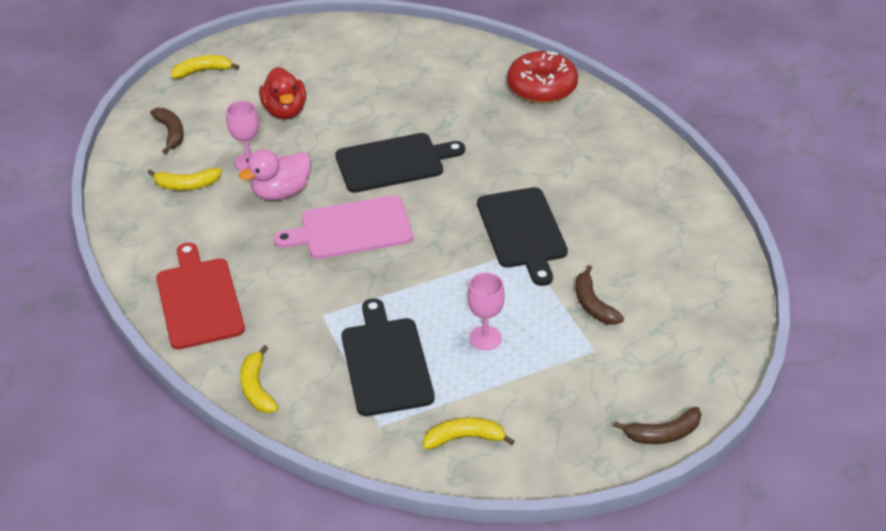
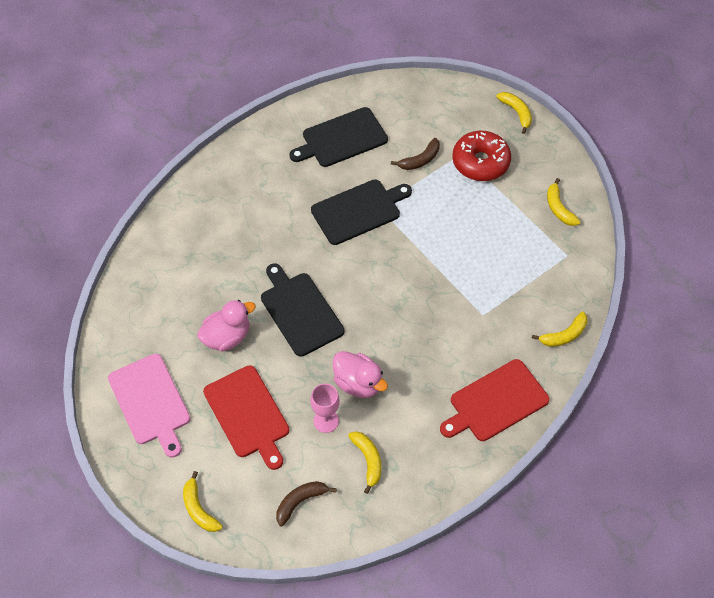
camera: 105 degrees left, 15 degrees up
(285, 111) = (248, 414): red duck -> red cutting board
(351, 228) = (387, 320): pink cutting board -> pink cutting board (150, 402)
(384, 107) = (227, 337): none -> pink duck
(386, 362) = (513, 265): black cutting board -> black cutting board (341, 138)
(485, 338) = (471, 213): pink goblet -> none
(542, 87) = (177, 227): red donut -> red donut (480, 162)
(663, 434) = (516, 113): brown banana -> yellow banana

